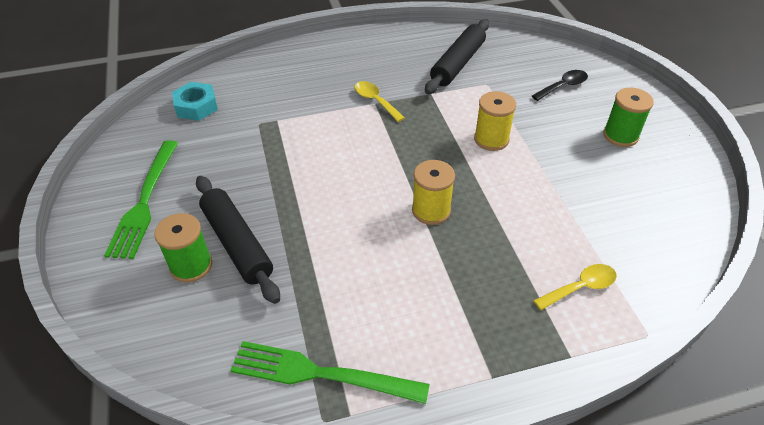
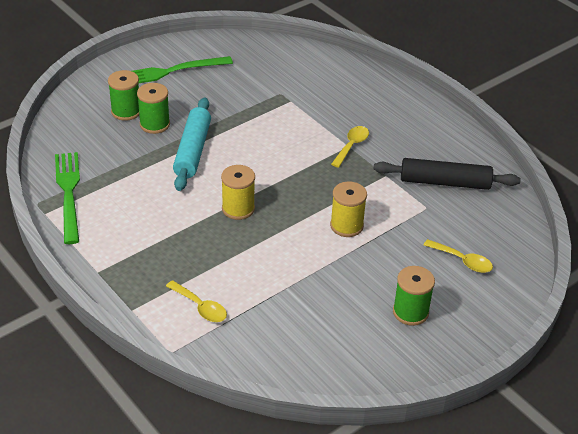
camera: 65 degrees right, 5 degrees down
(196, 106) = (279, 57): turquoise nut -> none
(237, 243) = (154, 124): black rolling pin -> green spool
(310, 221) = (193, 150): none -> turquoise rolling pin
(563, 86) = (462, 261): black spoon -> yellow spoon

